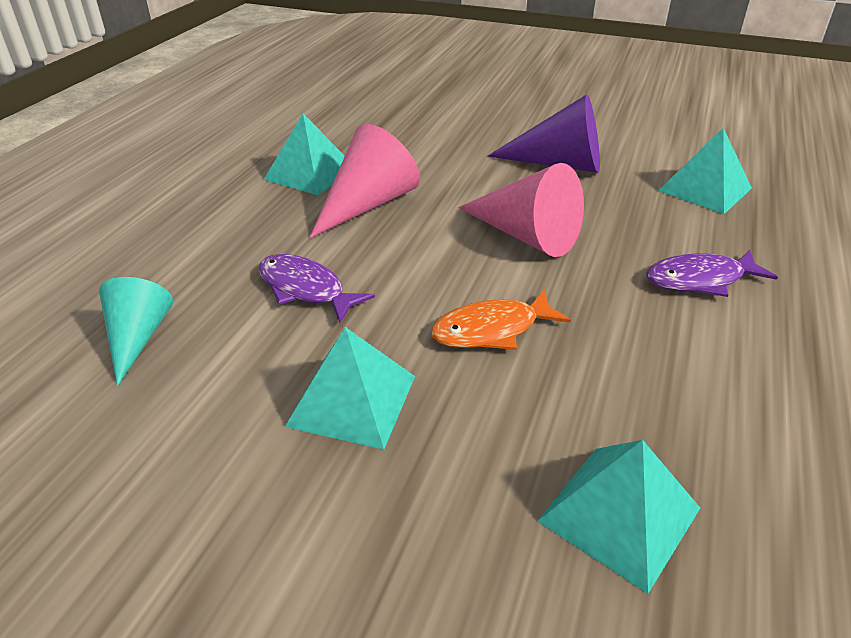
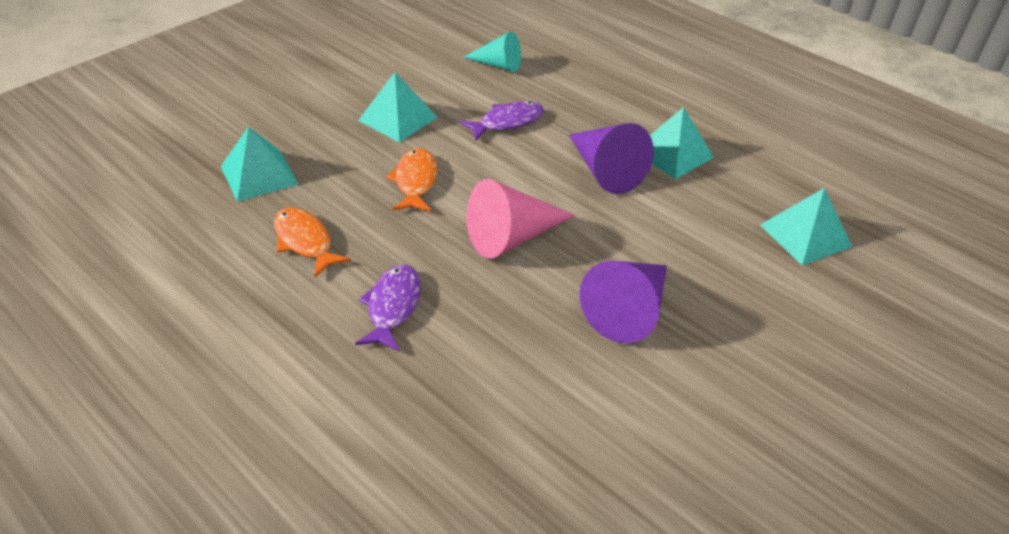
camera: 110 degrees right, 5 degrees up
(367, 204) = (604, 170): pink cone -> purple cone
(691, 386) = (305, 241): none -> orange fish
(704, 189) = (523, 400): turquoise pyramid -> turquoise pyramid (805, 235)

